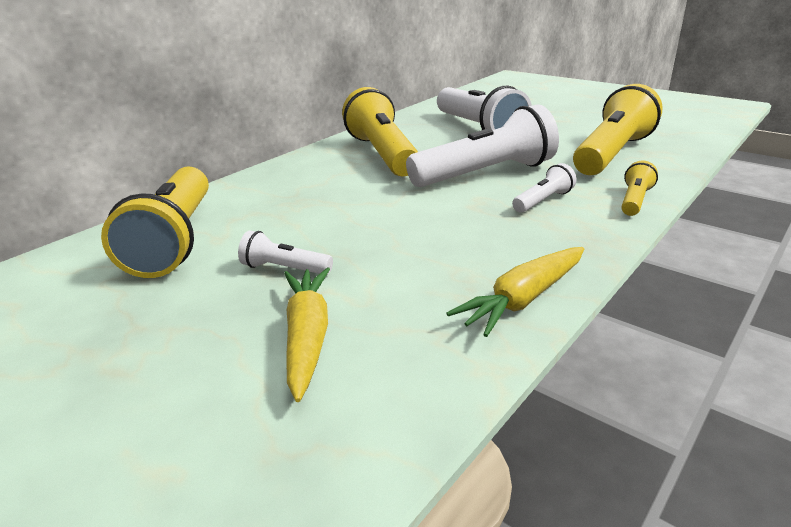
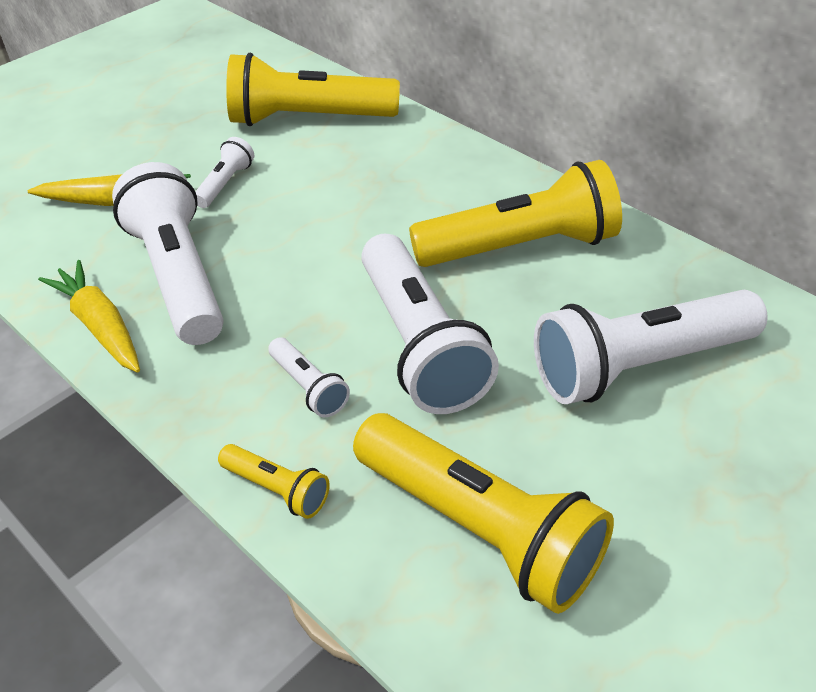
camera: 95 degrees right, 15 degrees up
(438, 270) = (179, 276): none -> white flashlight

